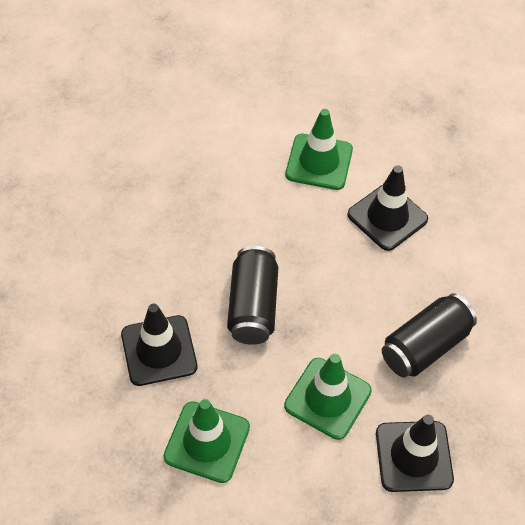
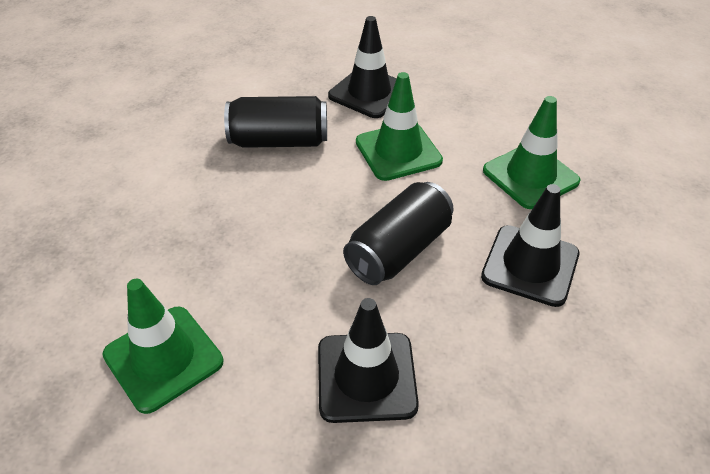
camera: 140 degrees left, 10 degrees down
(387, 217) = (174, 251): black traffic cone -> black traffic cone (366, 377)

